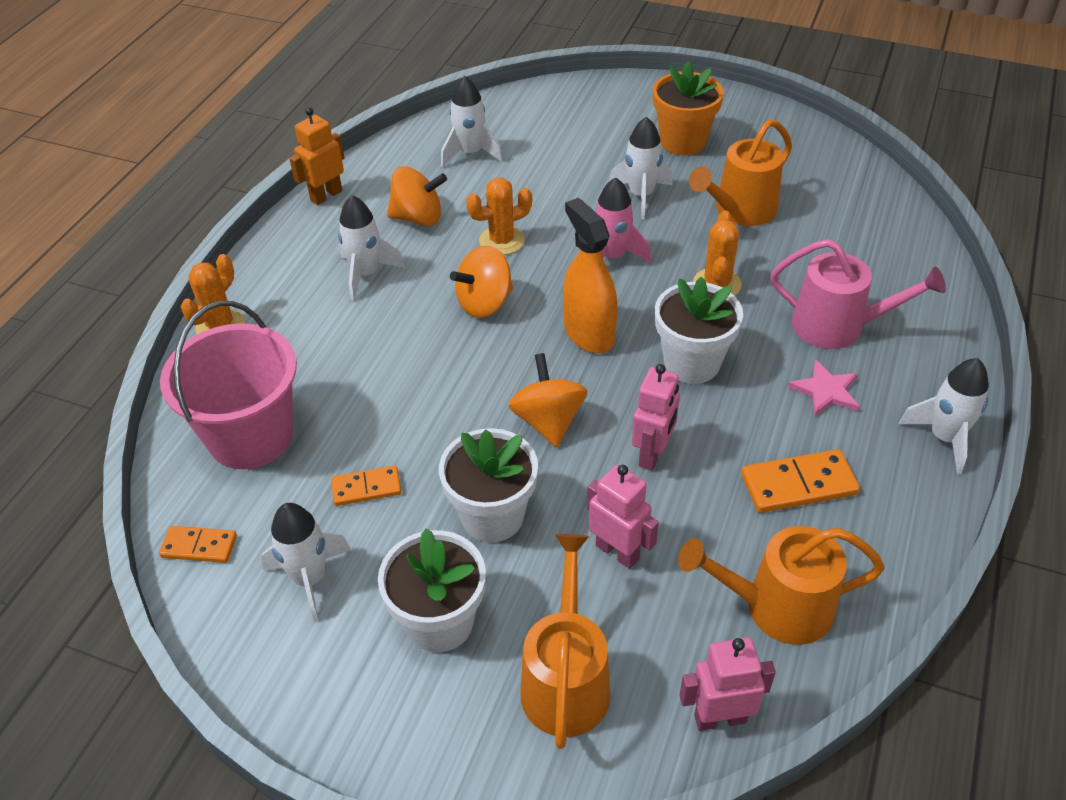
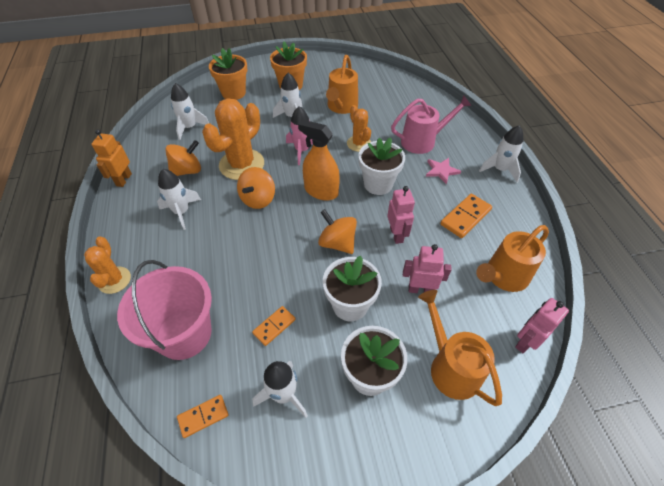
camera: 35 degrees left, 5 degrees up
(502, 241) = (242, 164): orange cactus -> orange cactus, size x1.76
(578, 122) = (233, 93): none -> orange flower pot

